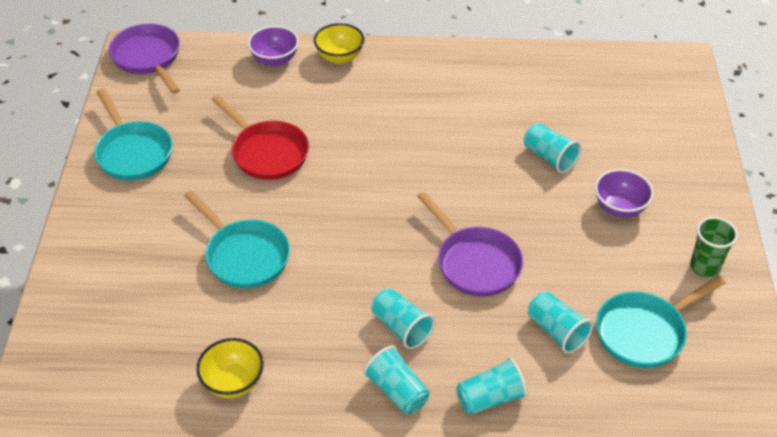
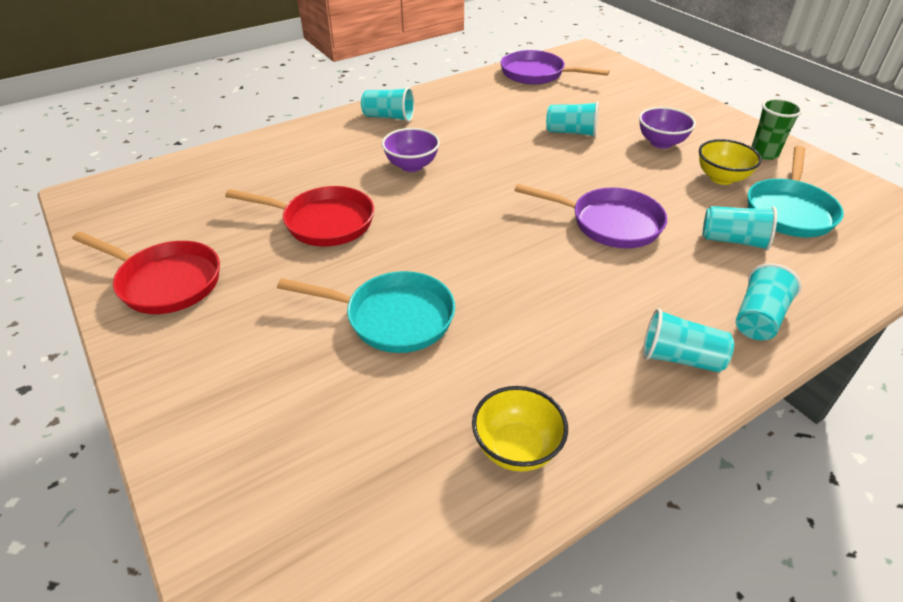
camera: 35 degrees left, 5 degrees down
(133, 152) = (165, 282): turquoise pan -> red pan
(148, 58) = (109, 197): purple pan -> purple pan (537, 74)
(275, 60) = (256, 153): purple bowl -> purple bowl (411, 166)
(339, 57) = (318, 131): yellow bowl -> yellow bowl (721, 178)
(401, 327) = (615, 302): turquoise cup -> turquoise cup (389, 117)

